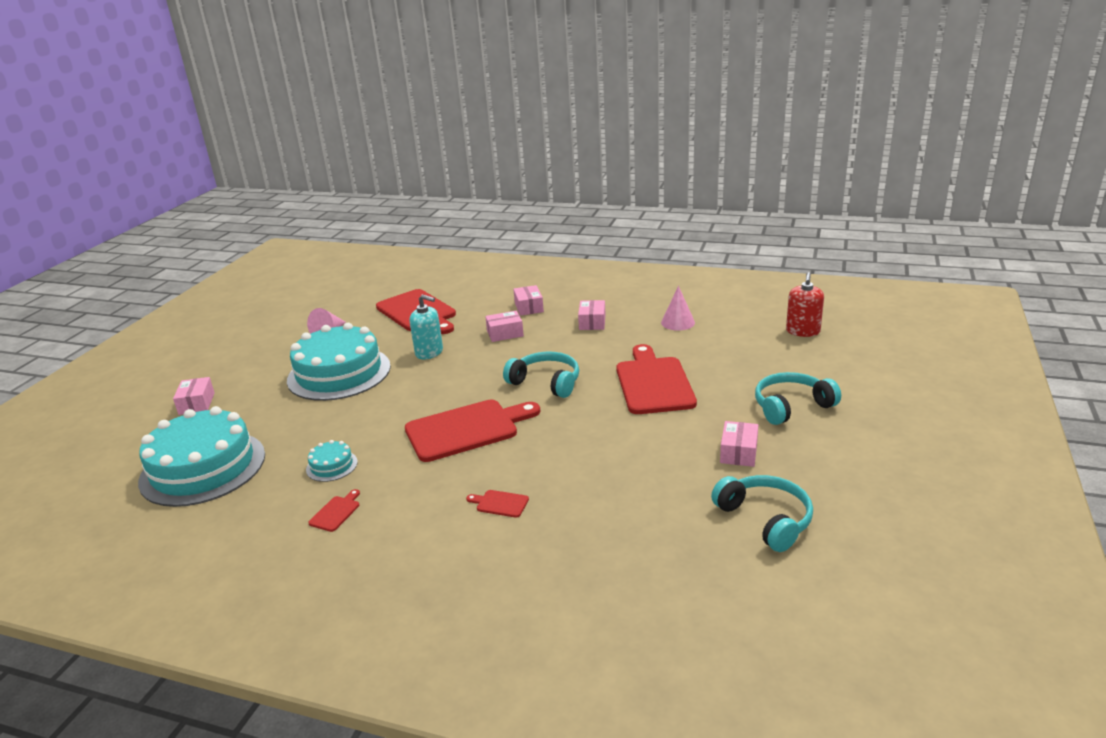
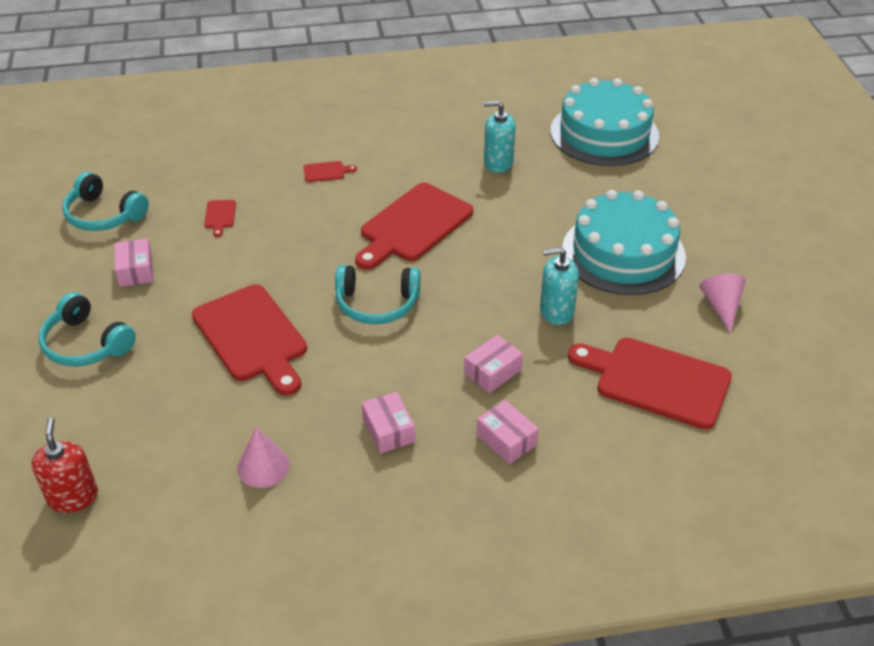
camera: 150 degrees right, 15 degrees up
(196, 403) = (713, 180): pink box -> none
(332, 466) = (498, 162): turquoise cake -> turquoise soap dispenser
(336, 512) = (449, 133): red cutting board -> red cutting board (220, 216)
(791, 406) = (86, 344): turquoise headphones -> turquoise headphones turned 90 degrees clockwise

